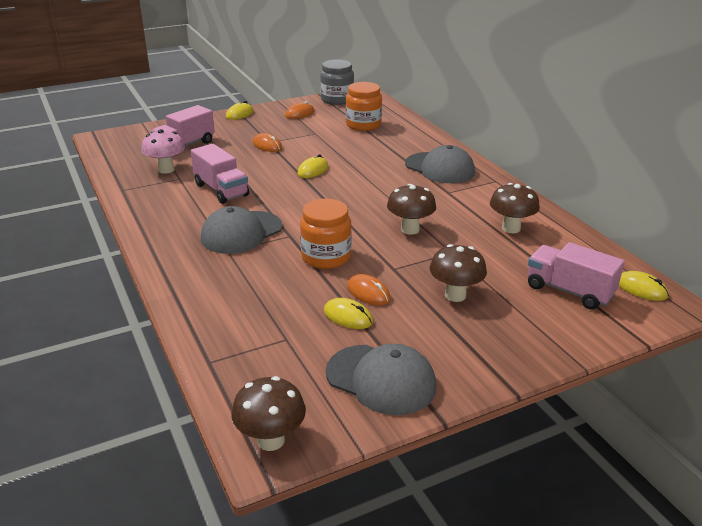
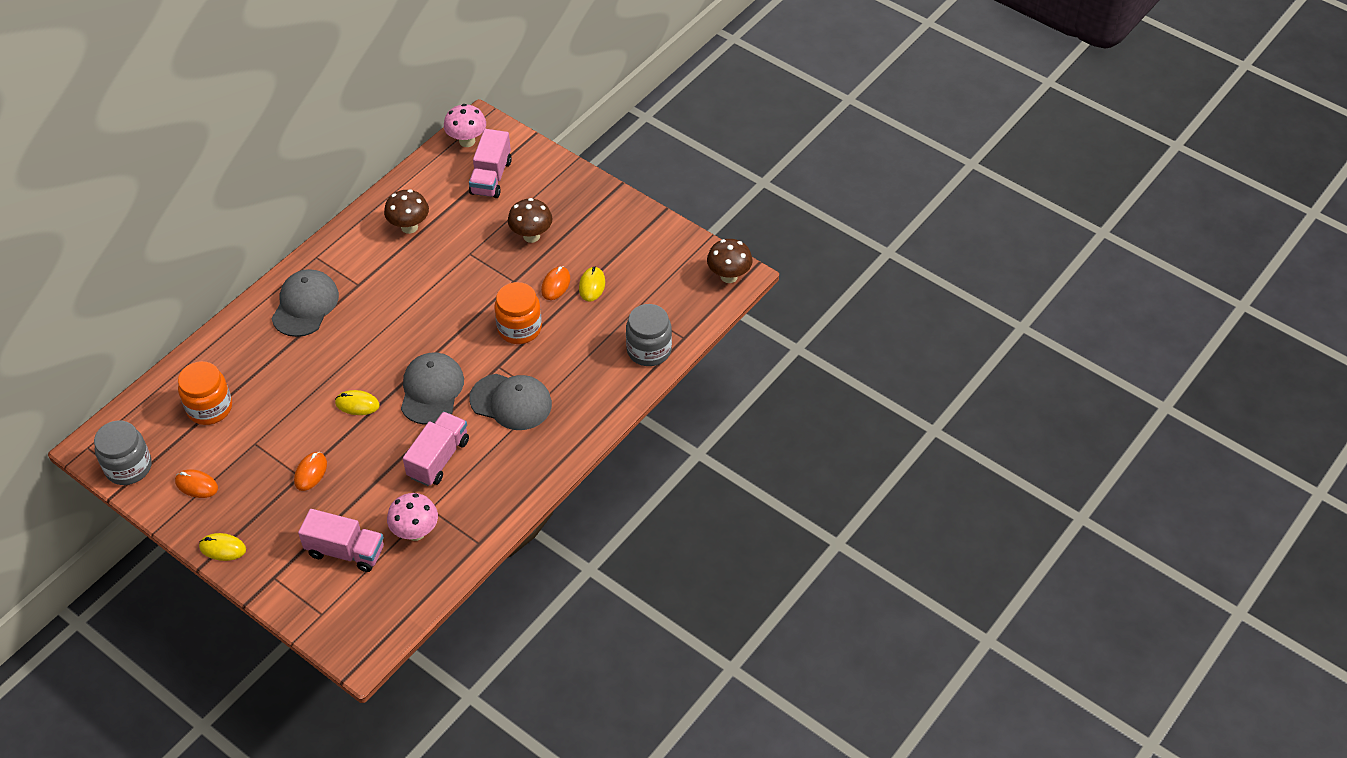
camera: 115 degrees left, 20 degrees up
(218, 329) = (649, 350): none -> grey jar
(381, 379) = (647, 246): grey cap -> grey cap (431, 390)
(410, 229) = (445, 290): brown mushroom -> none
(641, 289) = (467, 141): yellow mouse -> pink mushroom

